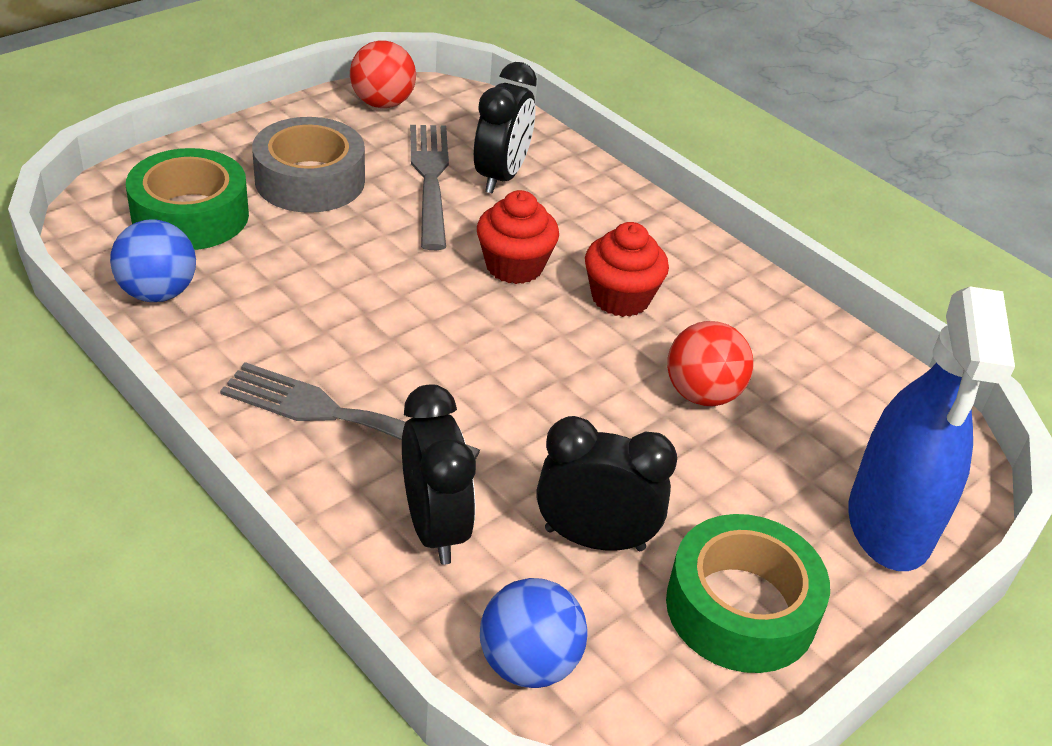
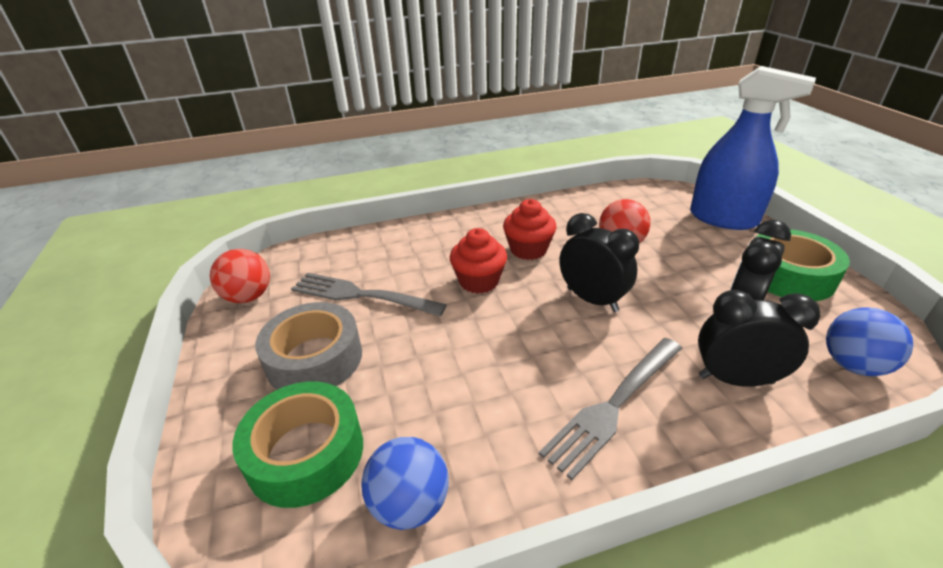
camera: 60 degrees left, 5 degrees down
(501, 176) = (381, 264): black clock -> black clock (592, 299)

